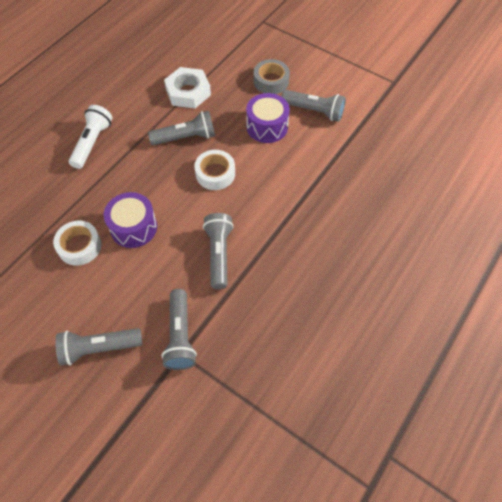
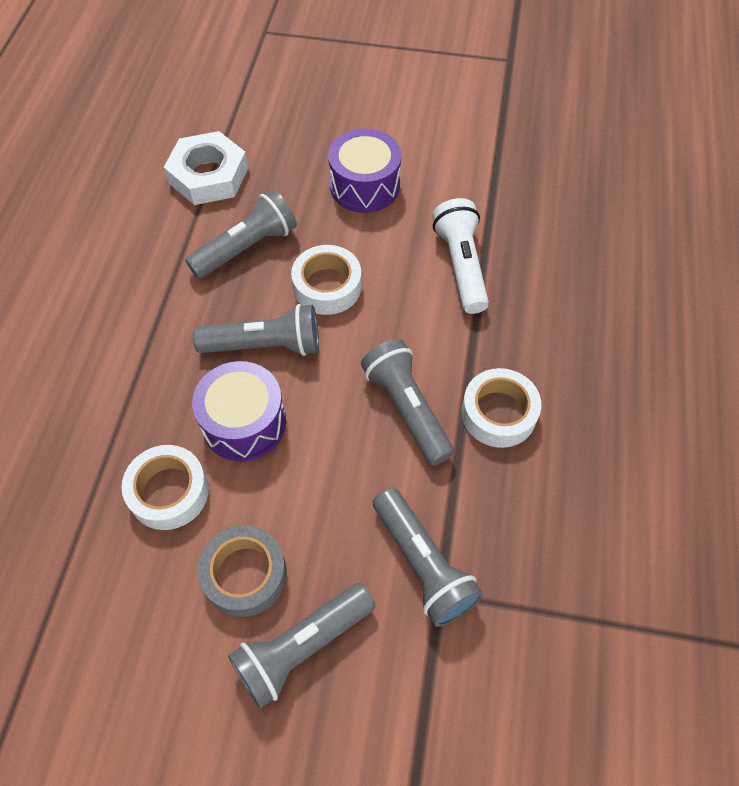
camera: 25 degrees left, 0 degrees up
(92, 143) = (92, 312): white flashlight -> white flashlight (461, 265)
(266, 276) = (498, 413): none -> white tape
(271, 81) = (330, 116): grey tape -> grey tape (245, 574)
(314, 111) = (422, 139): grey flashlight -> grey flashlight (265, 345)

